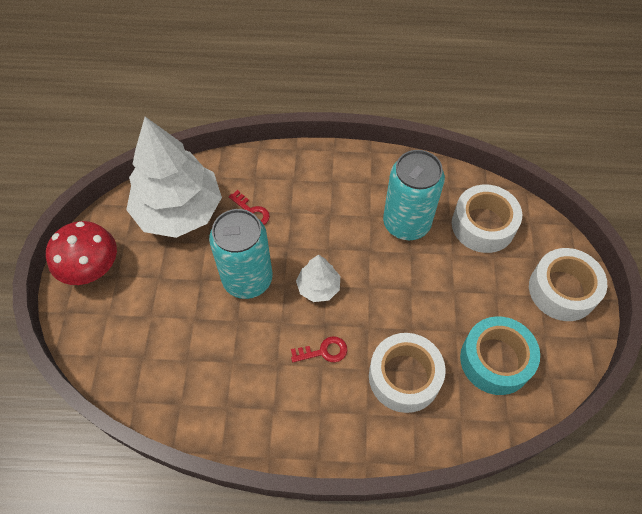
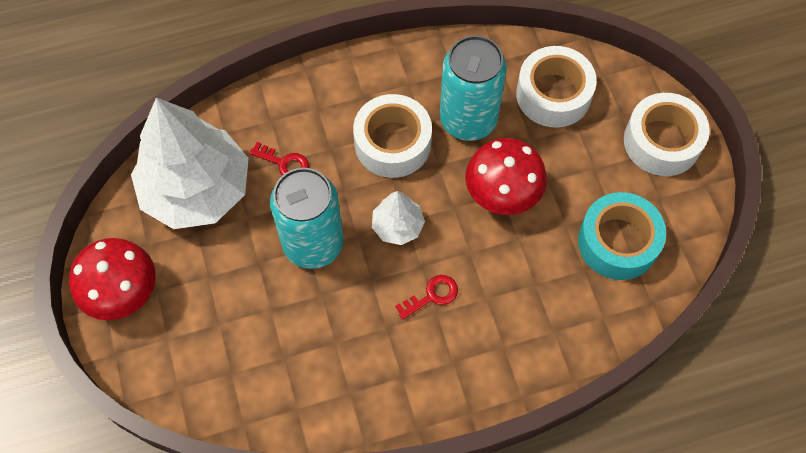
camera: 20 degrees left, 5 degrees up
(404, 377) = (529, 293): white tape -> white tape (392, 143)
(412, 289) = (502, 194): none -> red mushroom

